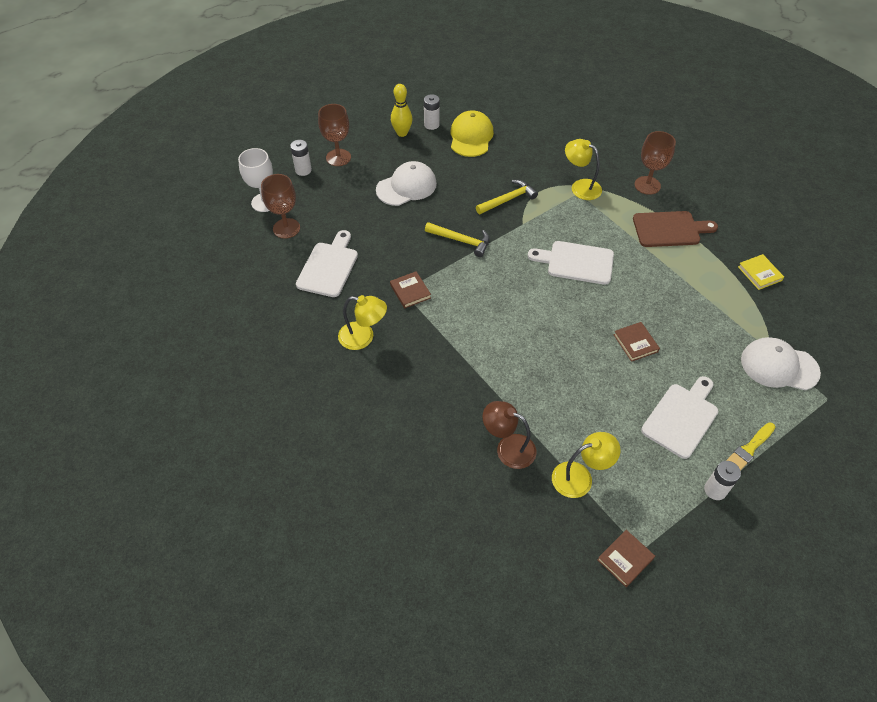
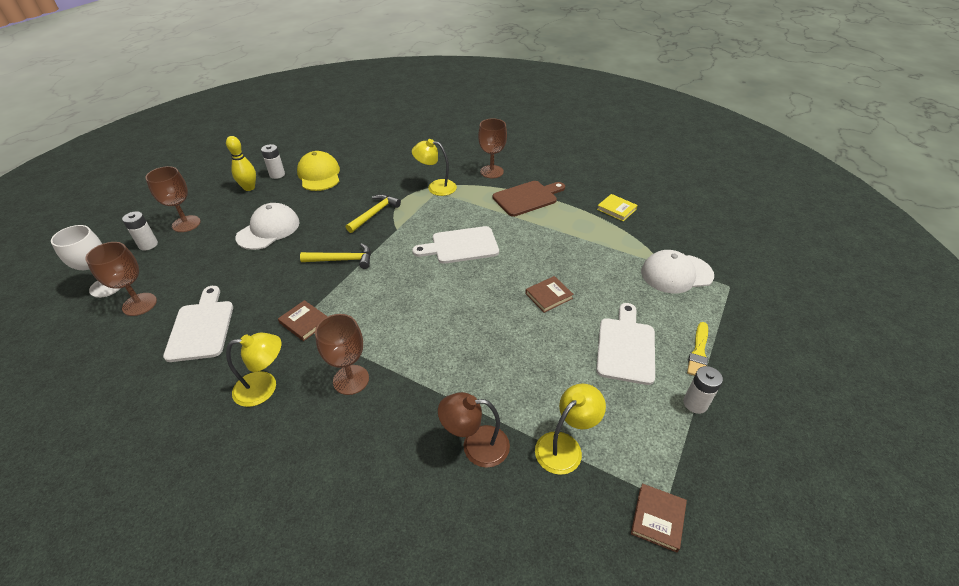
camera: 25 degrees left, 10 degrees down
(431, 356) = (351, 380): none -> brown goblet
(635, 343) = (548, 296): brown book -> brown book turned 75 degrees counterclockwise

